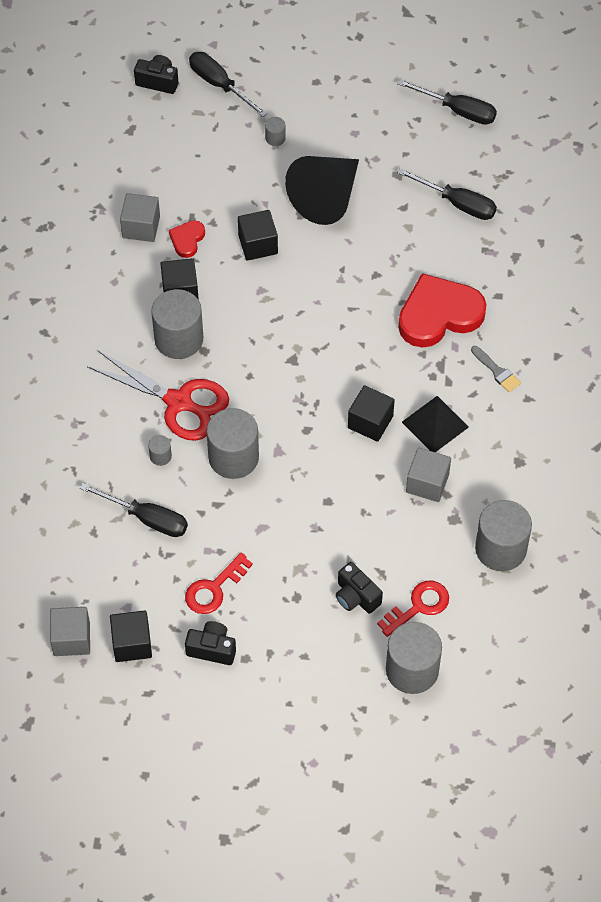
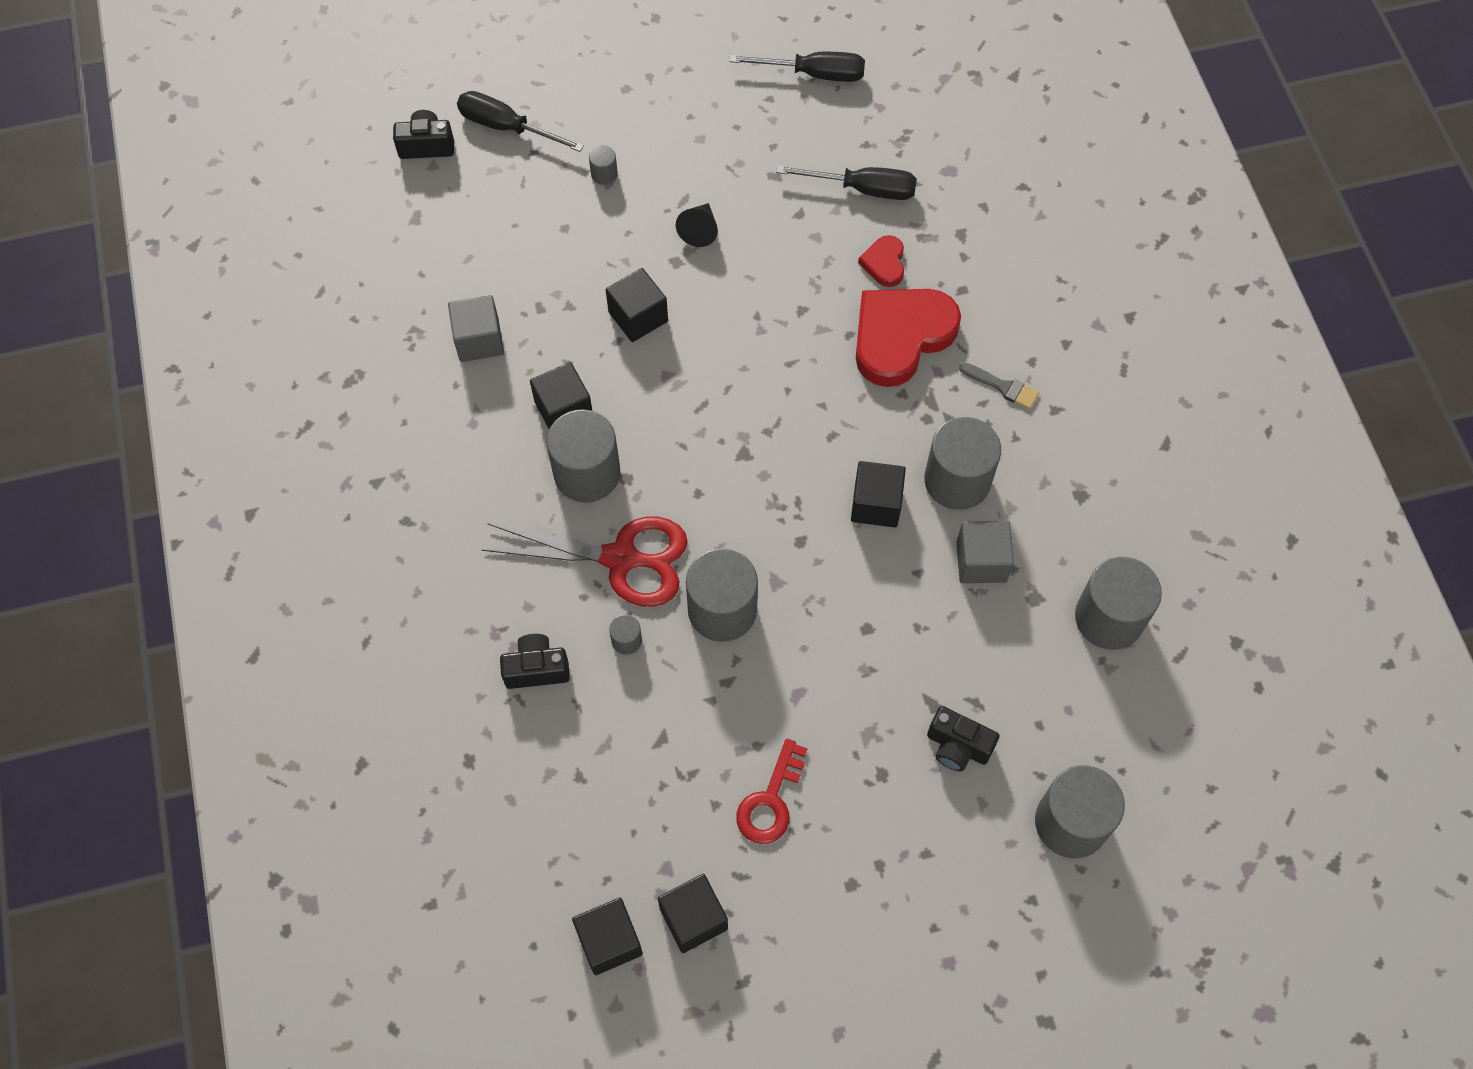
camera: 20 degrees left, 5 degrees up
(71, 639) = (609, 941): grey cube -> black cube
(147, 518) = (643, 733): black screwdriver -> none
(187, 240) = (545, 338): red heart -> red heart (884, 263)
(212, 649) = (802, 887): black camera -> black camera (536, 669)
(327, 197) = (700, 230): black cone -> black cone, size x0.45
(419, 606) = (1042, 731): red key -> none
(435, 424) = (957, 480): black pyramid -> grey cylinder

